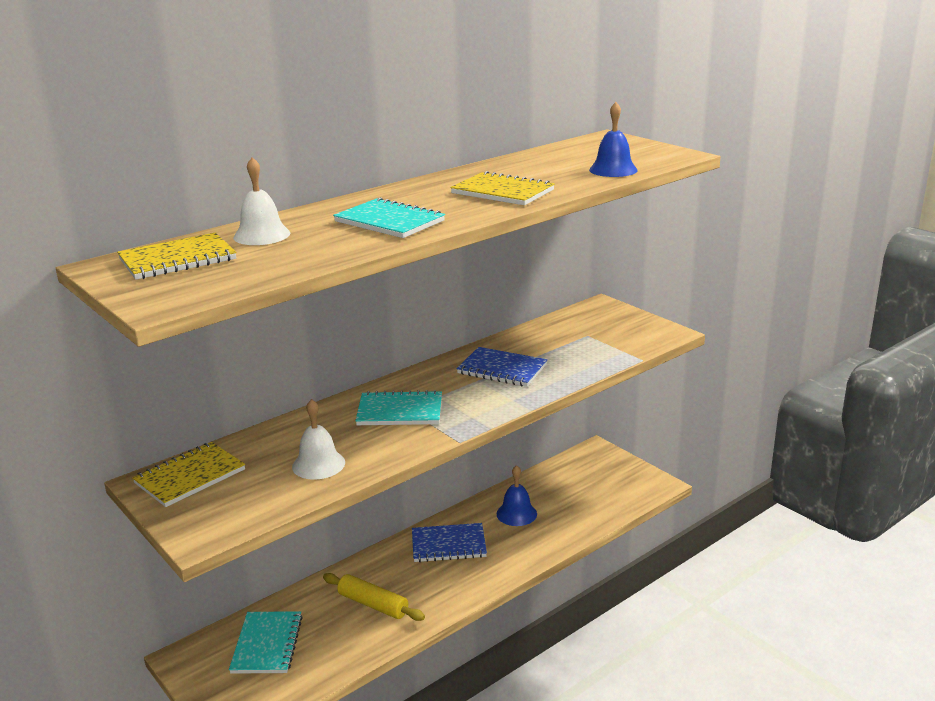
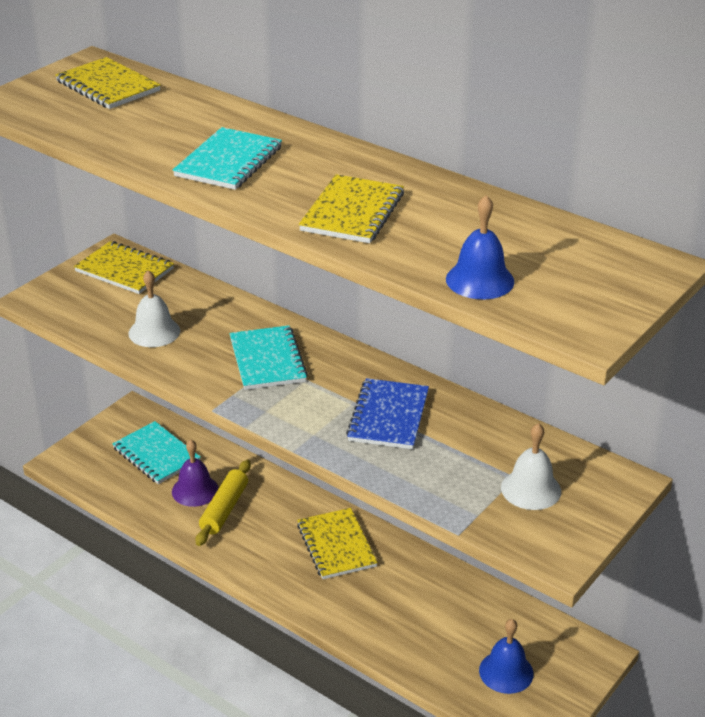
camera: 75 degrees right, 10 degrees up
(261, 235) = (177, 108): white bell -> white bell (531, 489)
(267, 644) = (156, 455): turquoise notebook -> turquoise notebook turned 60 degrees clockwise
(336, 621) = (195, 490): none -> purple bell
(448, 545) = (336, 545): blue notebook -> yellow notebook
(516, 513) = (415, 593): blue bell -> blue bell (506, 672)

